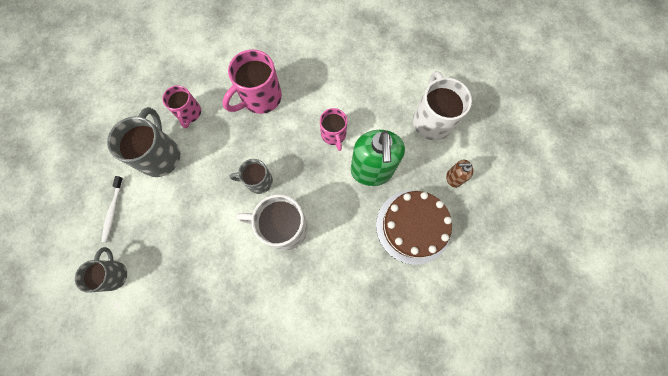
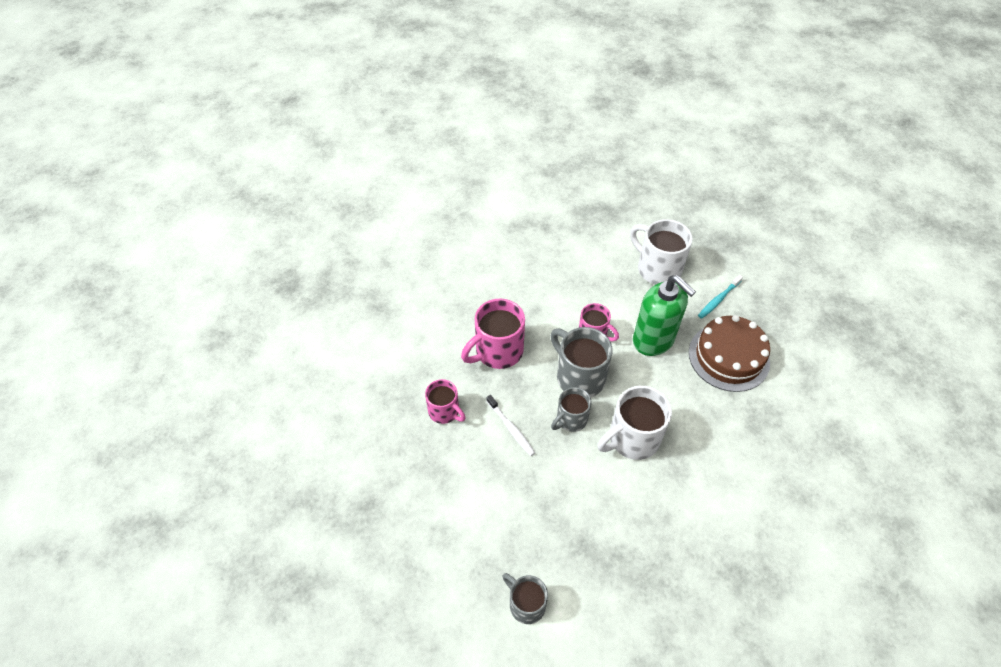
camera: 40 degrees left, 20 degrees down
(113, 211) = (463, 551): white toothbrush -> white toothbrush (511, 428)
(160, 155) = (457, 467): grey mug -> grey mug (579, 377)
(260, 98) = (497, 351): pink mug -> pink mug turned 45 degrees clockwise
(453, 178) = (718, 299): brown soap dispenser -> turquoise toothbrush

